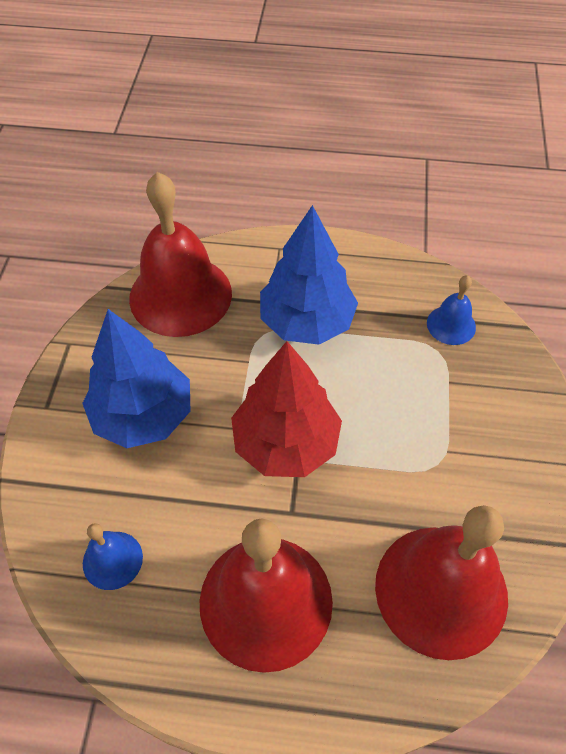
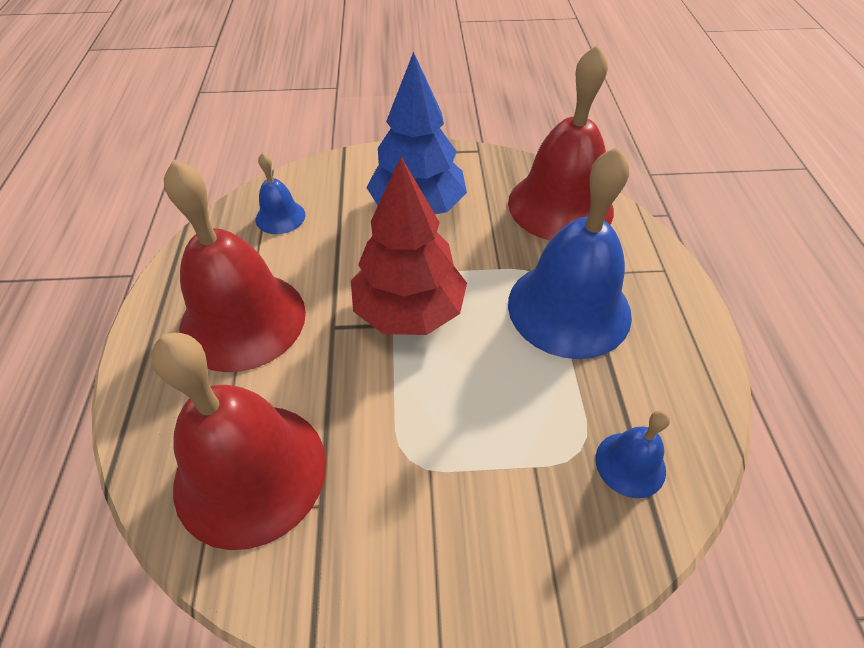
camera: 80 degrees right, 5 degrees down
(306, 322) = (569, 308): blue tree -> blue bell

